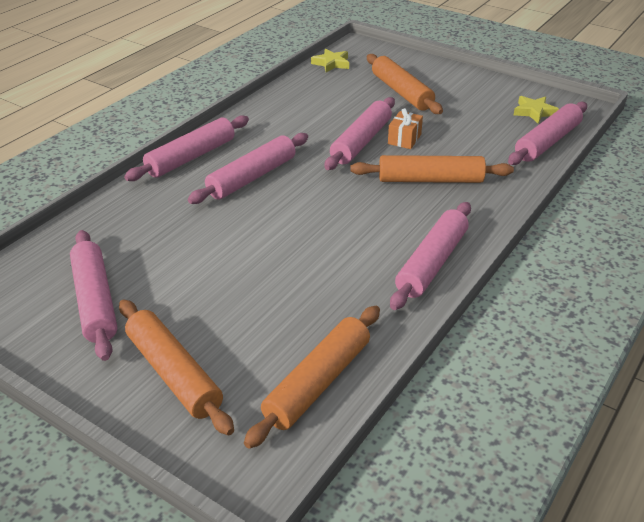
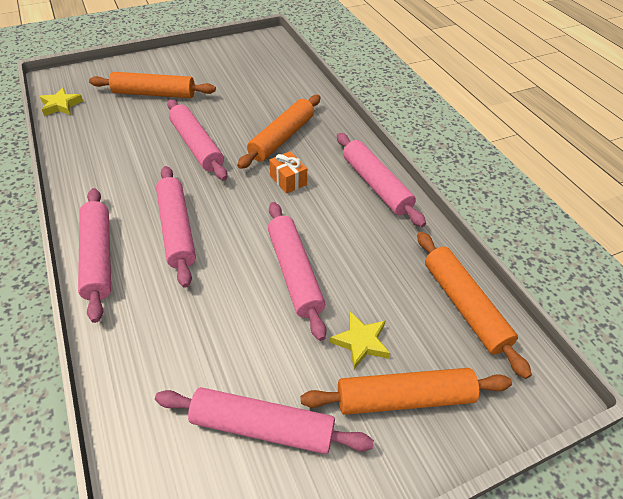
camera: 60 degrees left, 10 degrees up
(404, 139) = (218, 124): orange gift -> orange gift (288, 180)
(534, 112) = (252, 56): yellow star -> yellow star (361, 342)
(547, 142) = (292, 70): pink rolling pin -> pink rolling pin (295, 272)

